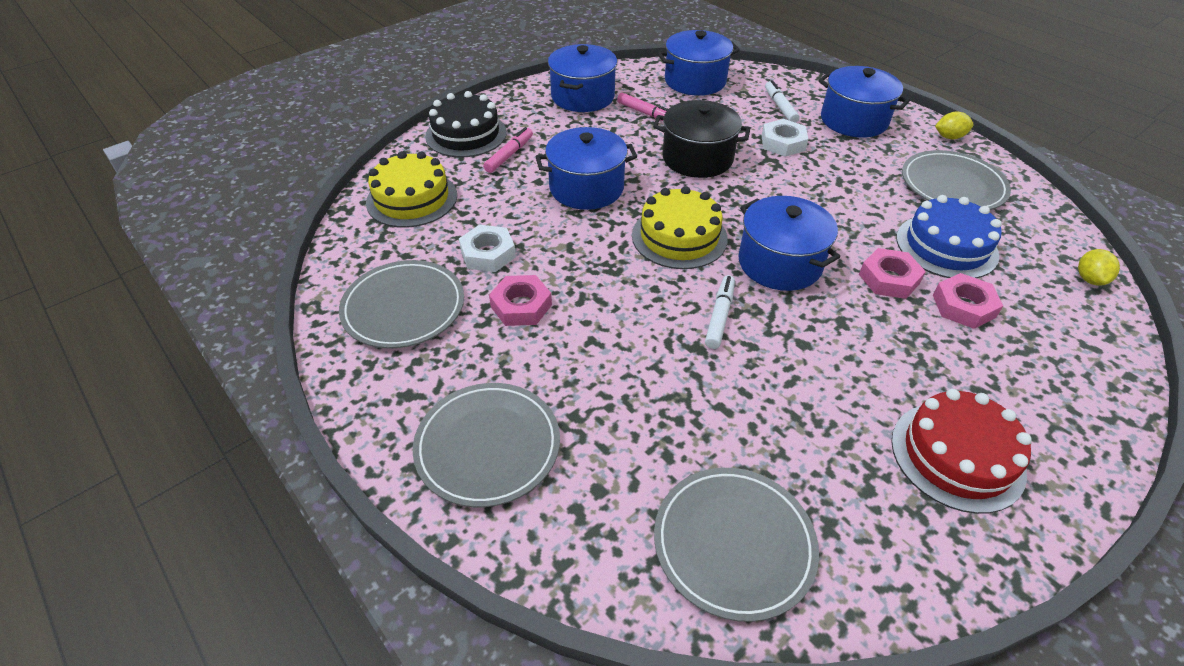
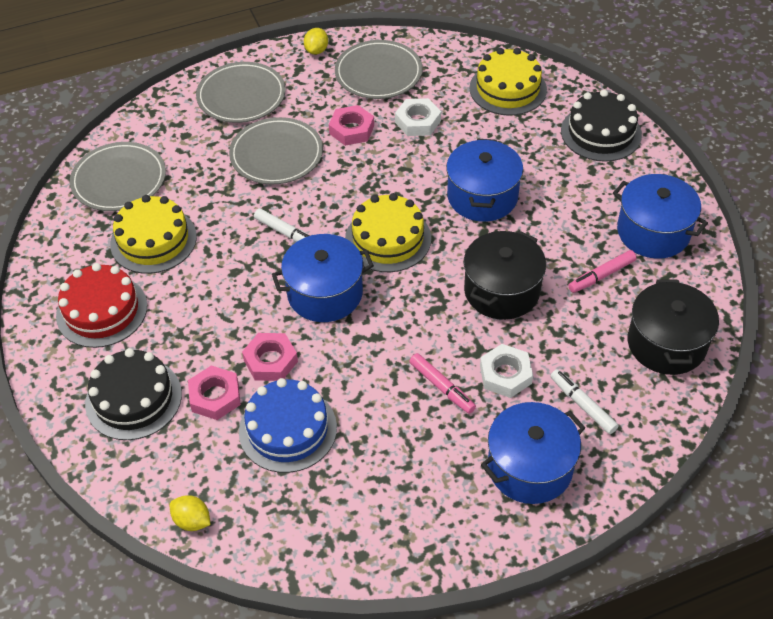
camera: 110 degrees right, 5 degrees up
(509, 155) = (554, 156): pink marker -> pink marker (442, 387)
(695, 81) = (666, 343): blue pot -> black pot
(780, 107) = (582, 405): white marker -> white marker turned 135 degrees counterclockwise
(813, 446) = (153, 240): none -> yellow cake
(949, 137) = (462, 552): yellow lemon -> yellow lemon (316, 50)
(952, 185) = (372, 494): grey plate -> grey plate (276, 154)
(1029, 371) = (133, 398): none -> black cake

